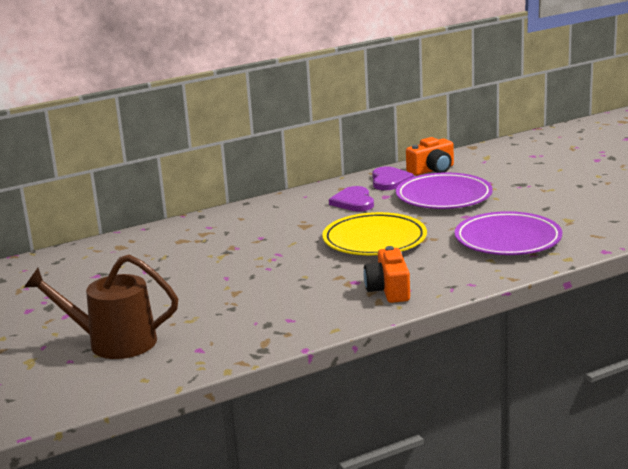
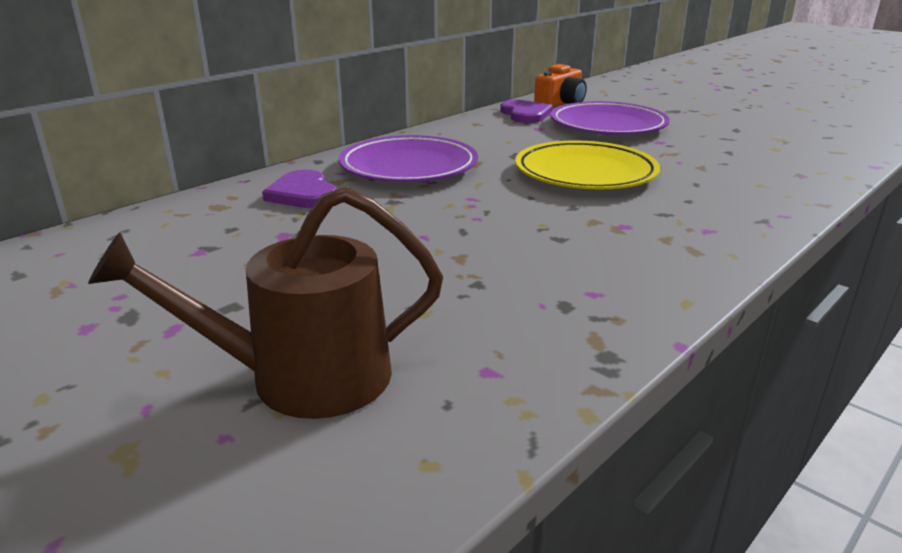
camera: 20 degrees left, 5 degrees up
(353, 202) = (507, 135): purple heart -> purple heart (303, 194)
(389, 290) = (687, 233): orange camera -> none
(508, 240) = (747, 162): purple plate -> purple plate (409, 167)

